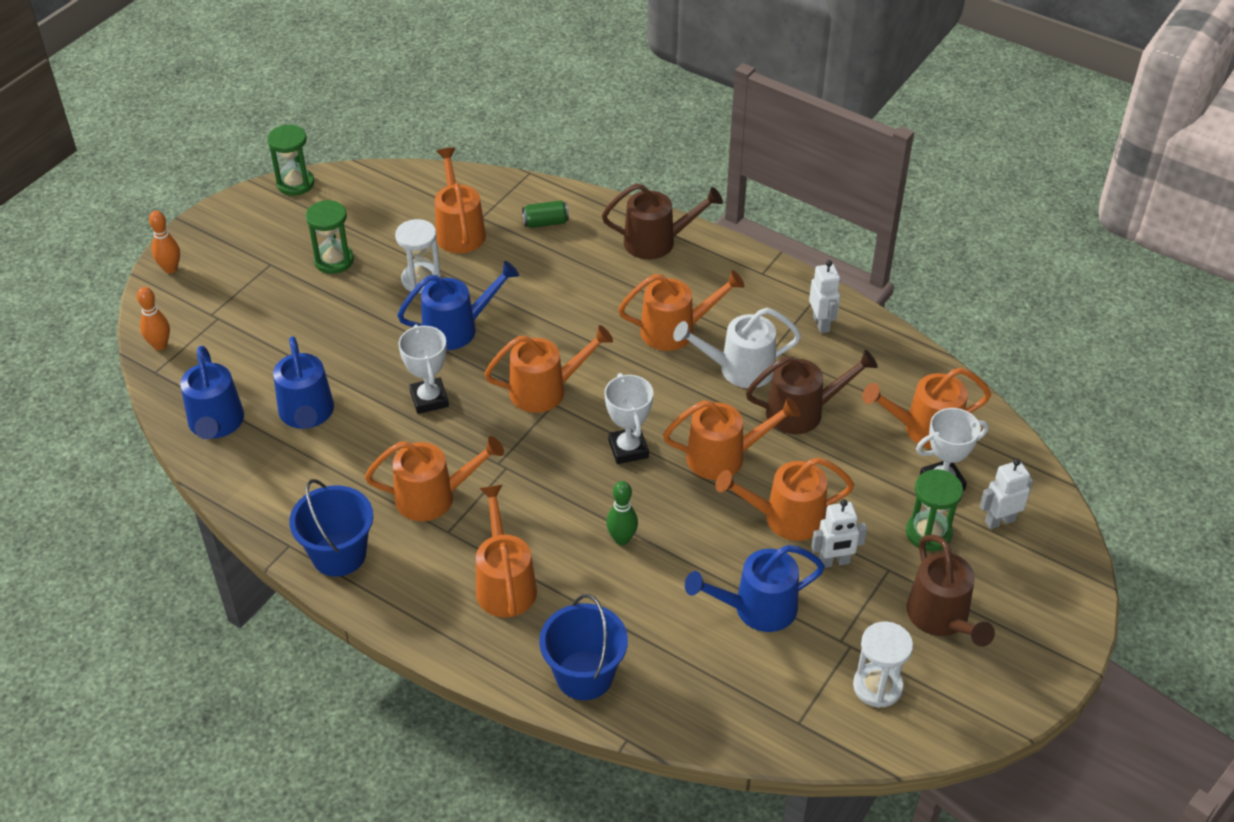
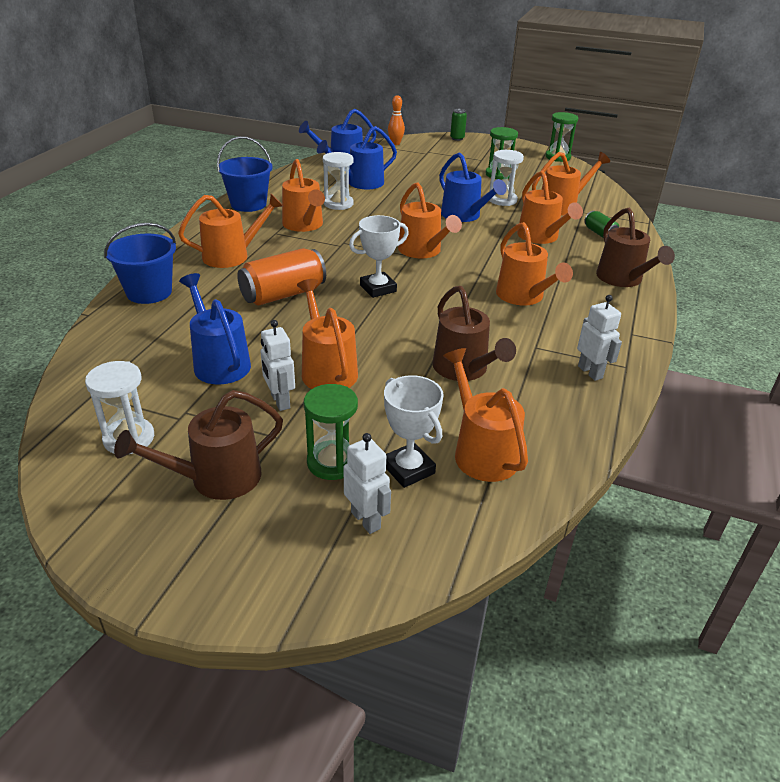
camera: 75 degrees right, 10 degrees down
(170, 269) = (457, 138): orange bowling pin -> green can
(374, 450) = (338, 204): none -> white hourglass
(429, 399) = (392, 214): white trophy -> none
(622, 539) = (283, 294): green bowling pin -> orange can
(724, 457) = (388, 332): orange watering can -> orange watering can (541, 237)
(738, 369) = (497, 331): white watering can -> none
(821, 323) = (590, 372): white robot -> white robot turned 90 degrees counterclockwise

